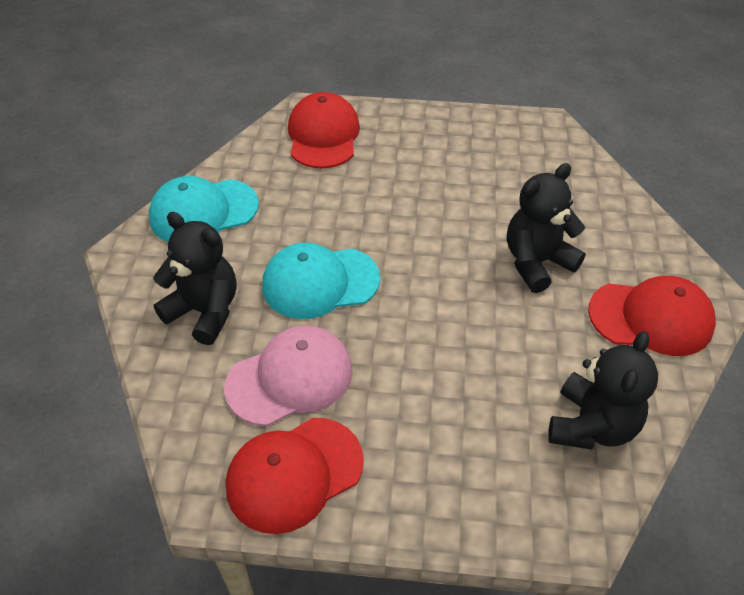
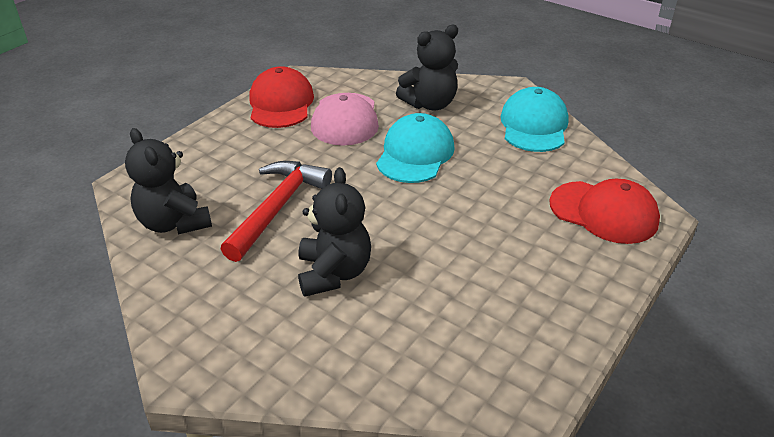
camera: 120 degrees right, 10 degrees down
(495, 349) = (277, 208): none -> red hammer
(651, 318) = (211, 311): red cap -> none

